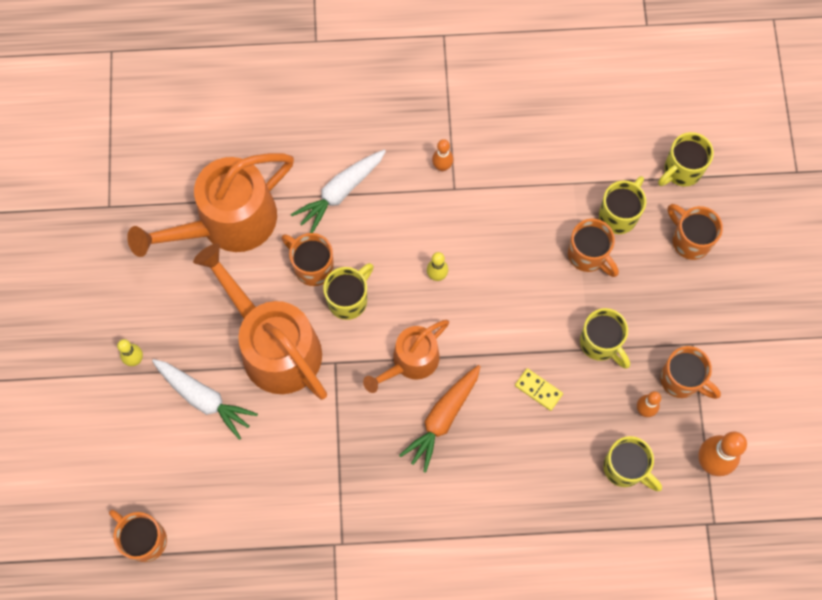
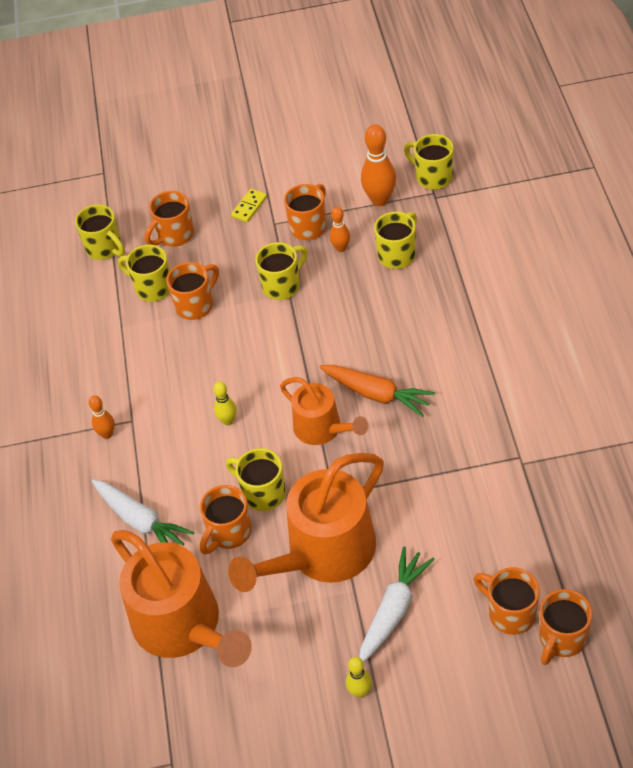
camera: 90 degrees left, 20 degrees down
(179, 499) = (510, 613): none -> orange mug
(538, 390) = (335, 325): yellow domino -> yellow domino (249, 207)
(739, 526) = (432, 177): none -> yellow mug

